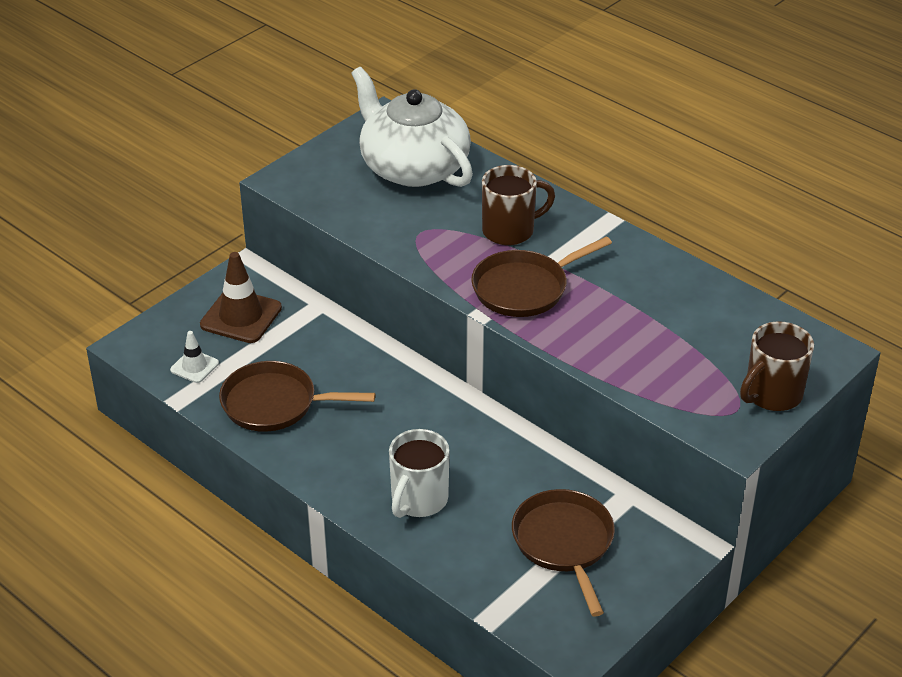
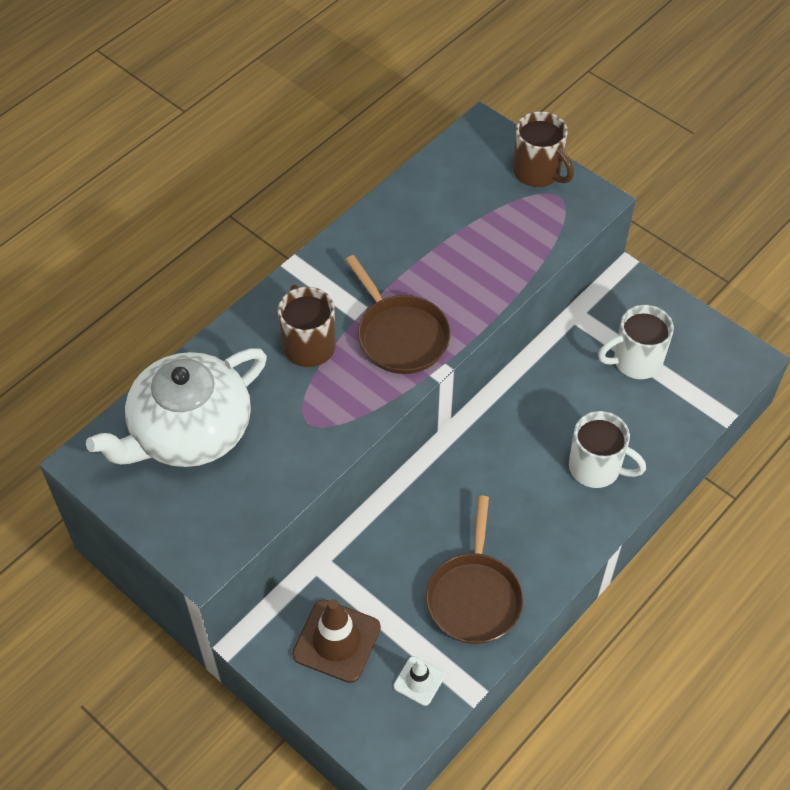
camera: 90 degrees left, 15 degrees up
(564, 543) = (635, 361): brown pan -> white mug

